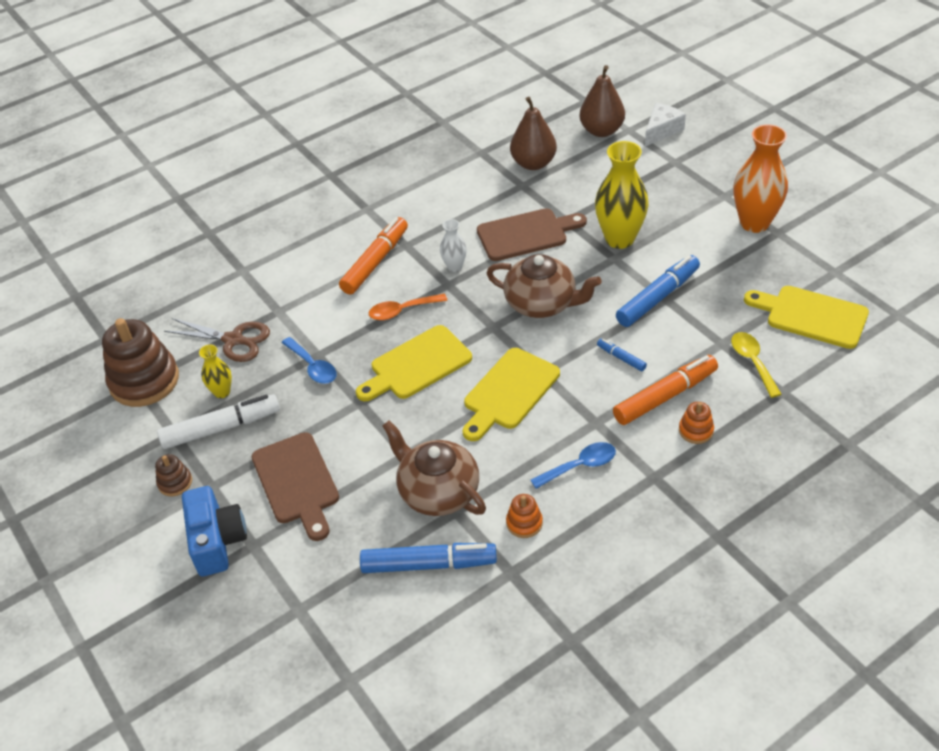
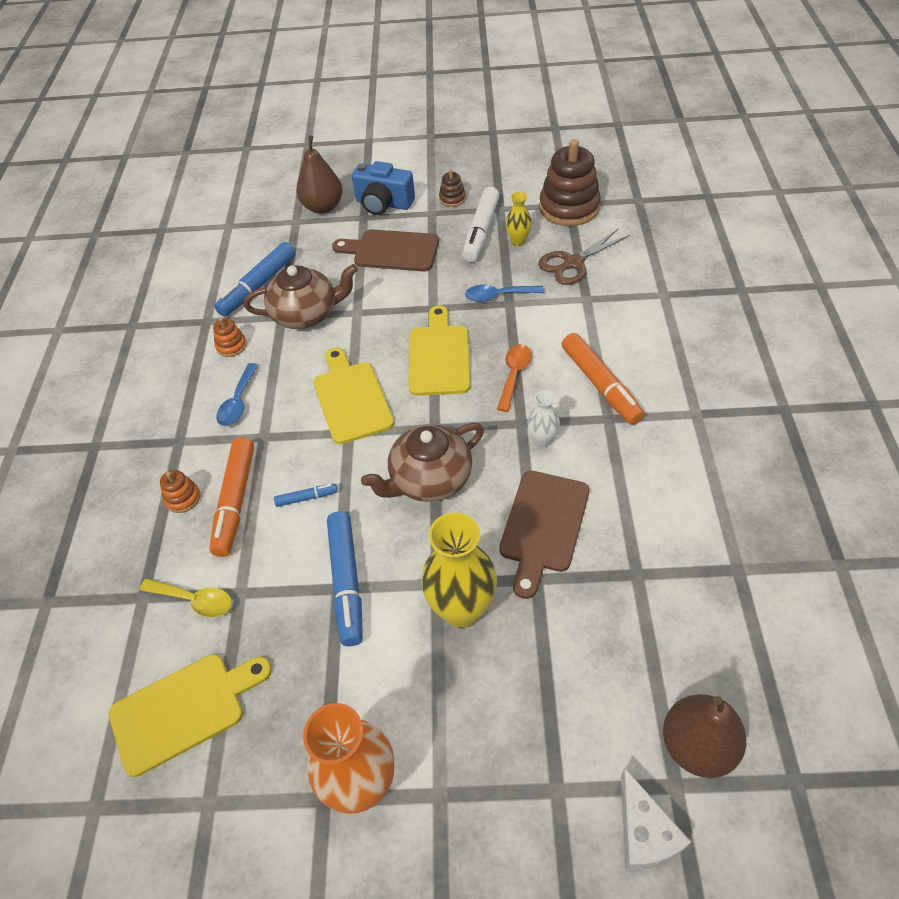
camera: 125 degrees right, 5 degrees up
(533, 163) = (674, 612): brown pear -> brown pear (323, 207)

